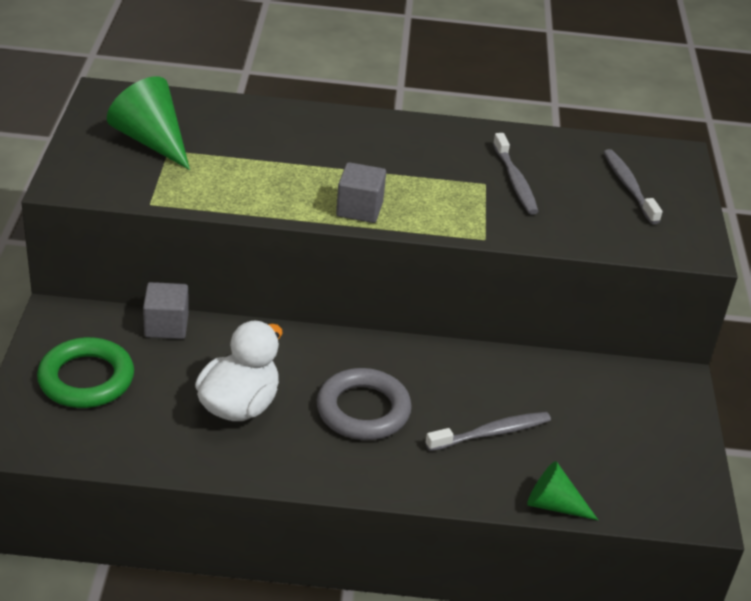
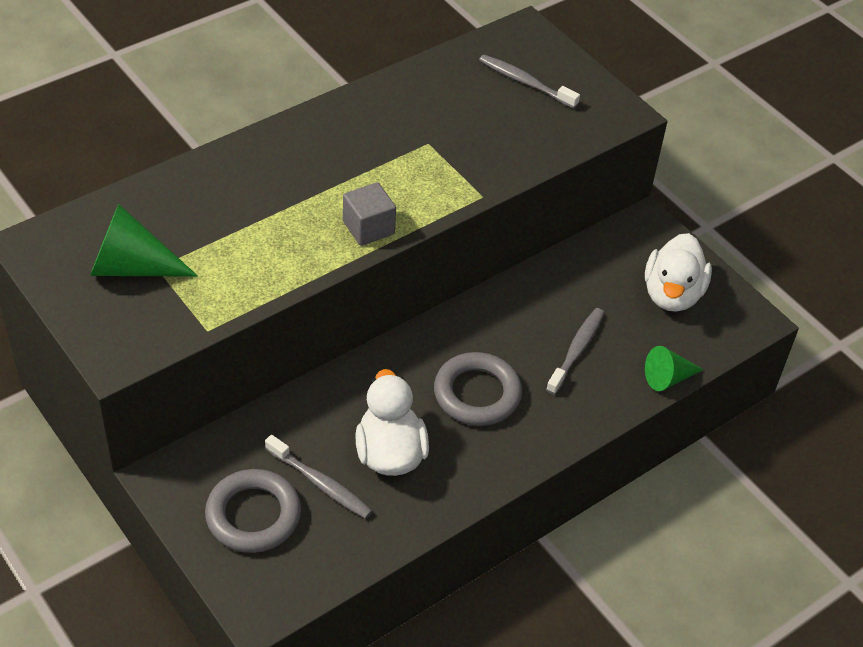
camera: 40 degrees left, 10 degrees up
(86, 379) = (253, 515): green ring -> grey ring
(166, 326) = (258, 425): grey cube -> none
(515, 181) = (446, 127): grey toothbrush -> grey toothbrush (320, 483)
(637, 446) = (672, 294): none -> white duck

